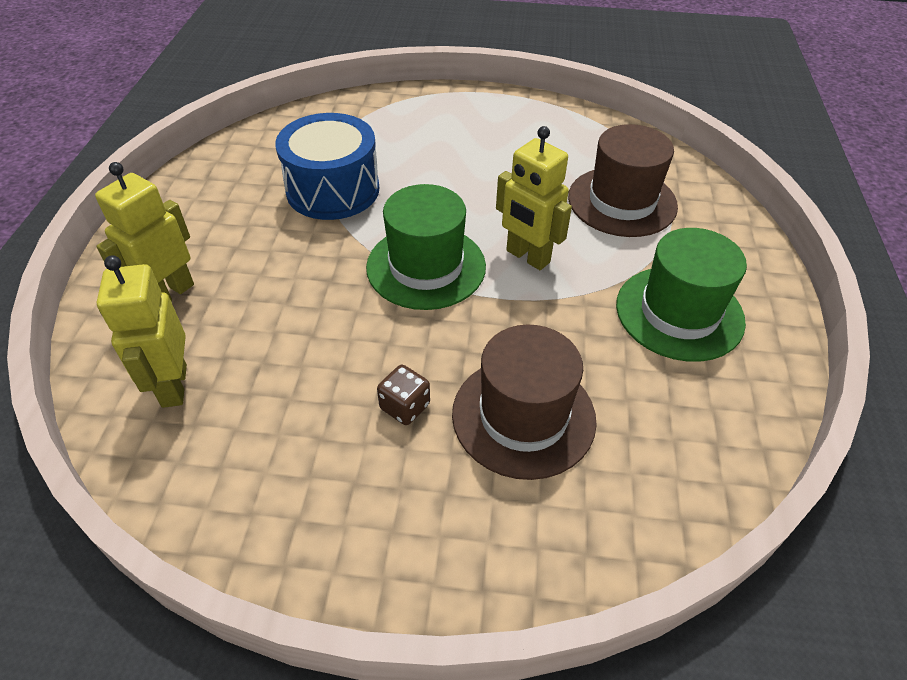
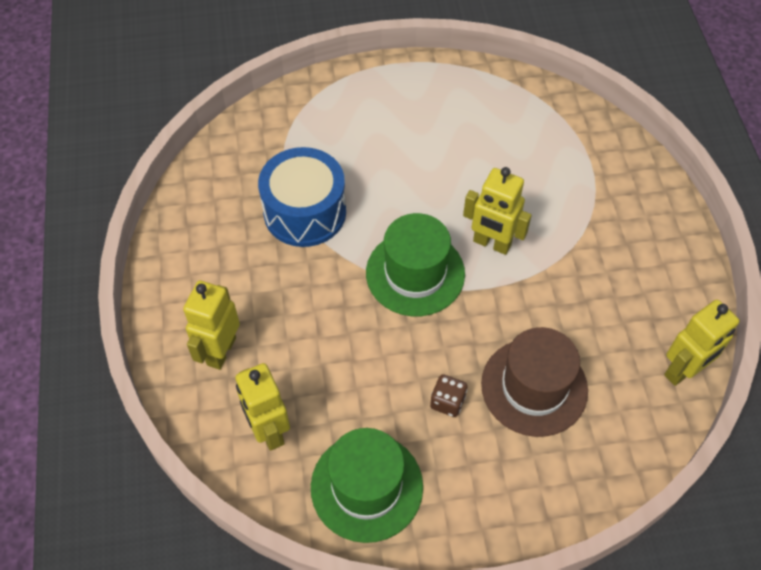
camera: 15 degrees left, 10 degrees up
(622, 201) = (550, 167): brown hat -> none
(679, 313) = (621, 268): green hat -> green hat (366, 486)
(735, 445) = (683, 370): none -> yellow robot

